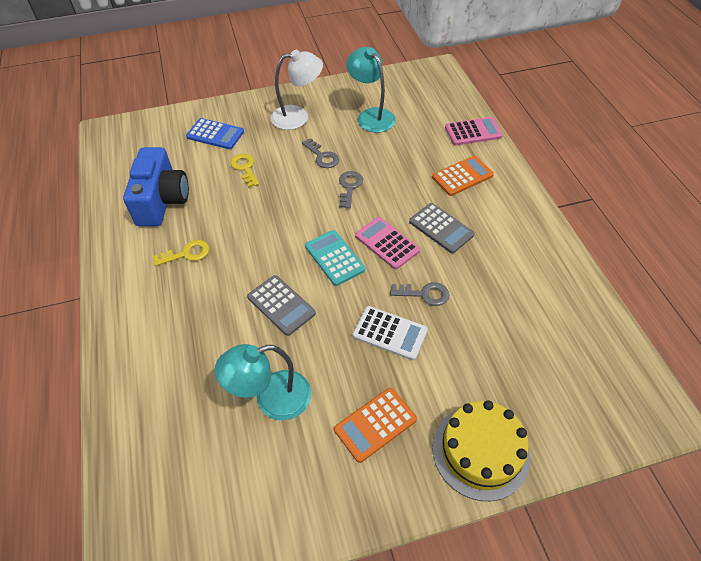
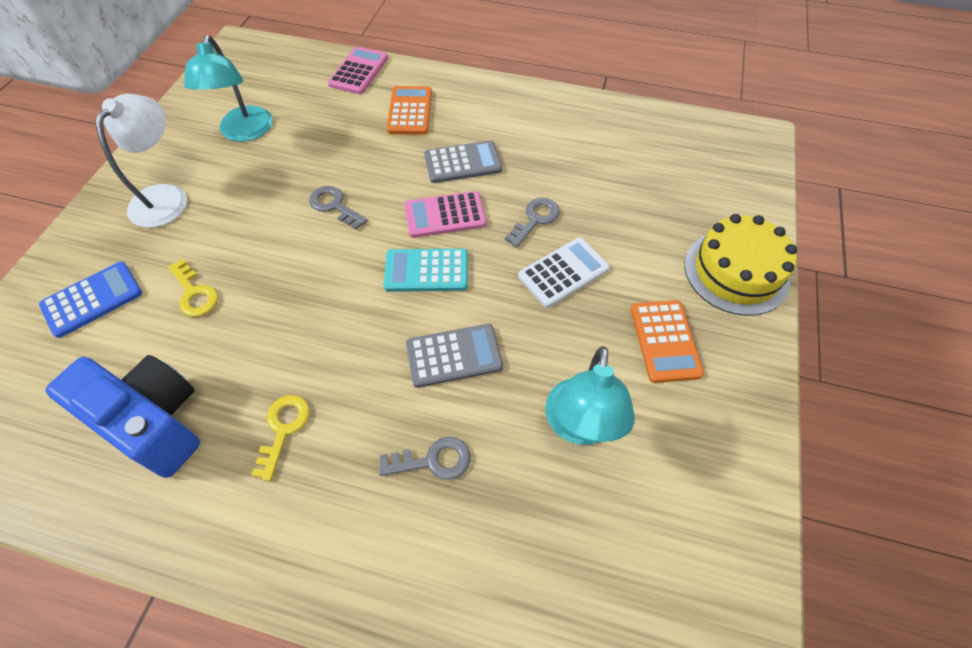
camera: 60 degrees left, 5 degrees up
(245, 168) = (195, 293): yellow key -> yellow key turned 135 degrees counterclockwise
(322, 156) = (261, 206): grey key -> grey key (433, 460)
(371, 116) = (244, 132): turquoise lamp -> turquoise lamp turned 90 degrees counterclockwise

